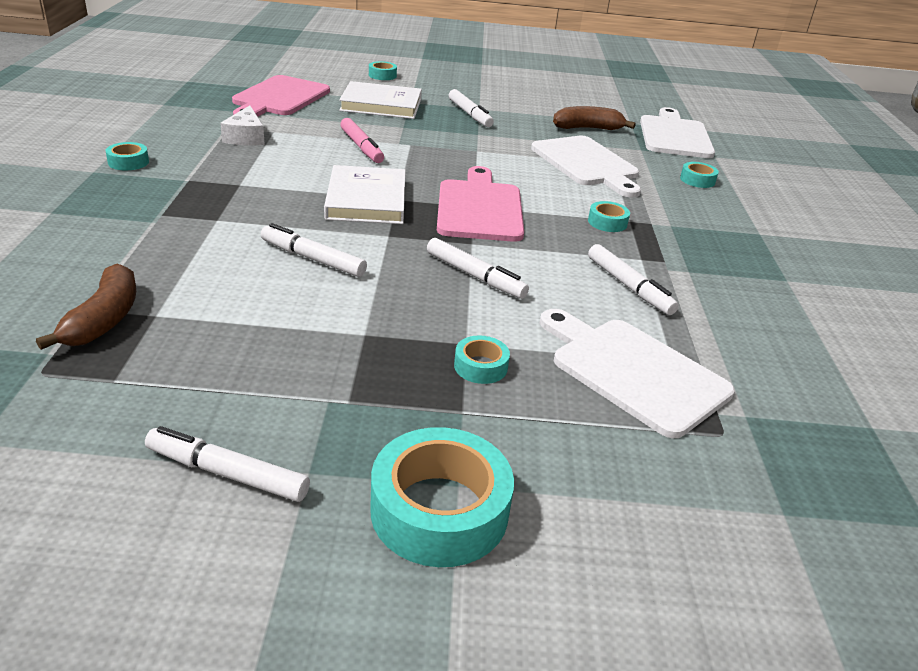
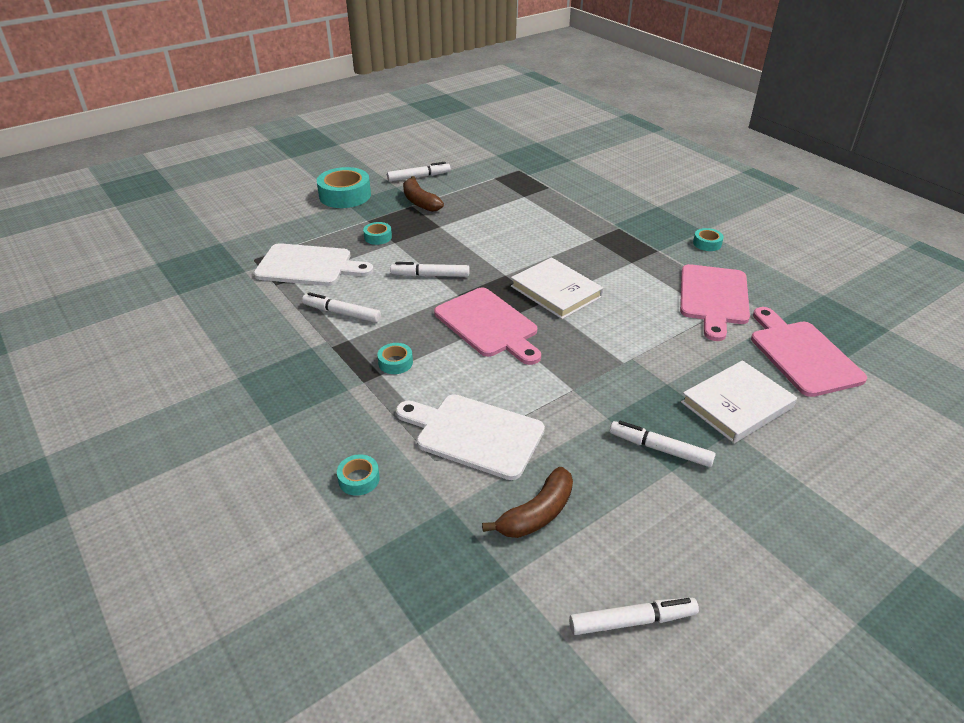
camera: 145 degrees right, 5 degrees up
(104, 319) = (536, 187): brown banana -> brown banana (420, 202)
(246, 137) = (713, 298): white cheese -> pink cutting board
(313, 259) = (515, 244): white marker -> white marker (632, 621)
(361, 147) = (643, 336): pink marker -> none
(382, 75) = (843, 468): turquoise tape -> none
(674, 136) = (437, 579): white cutting board -> none

